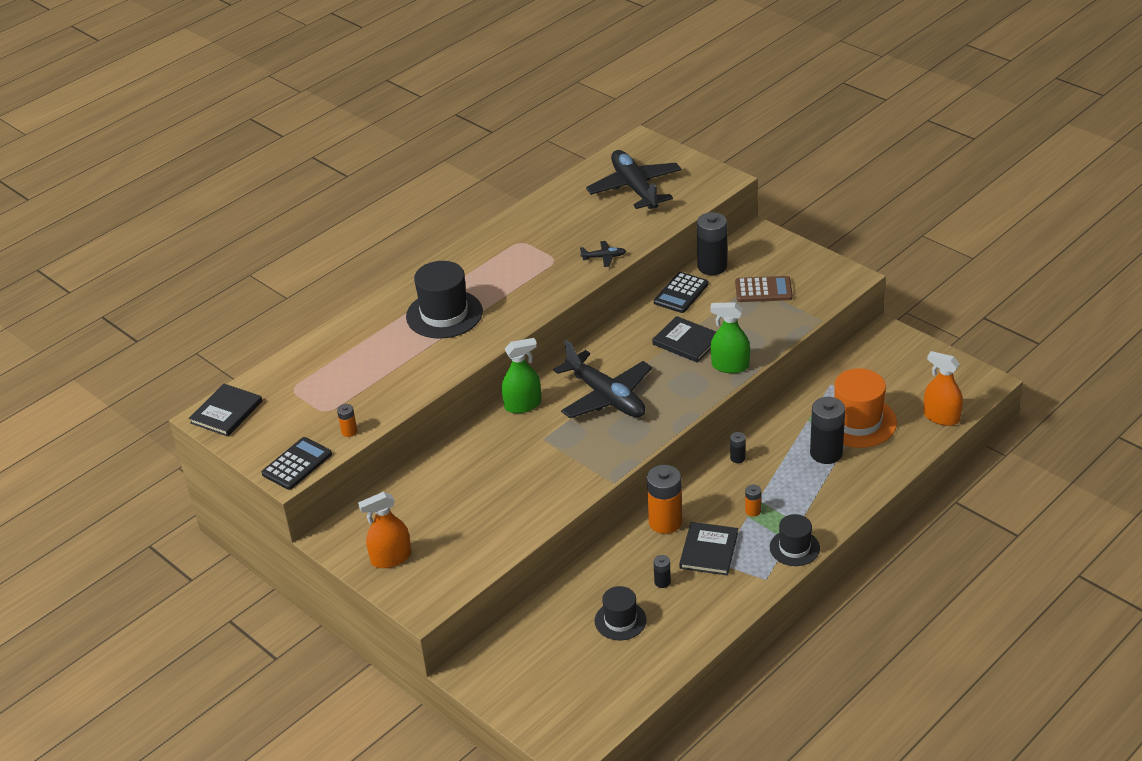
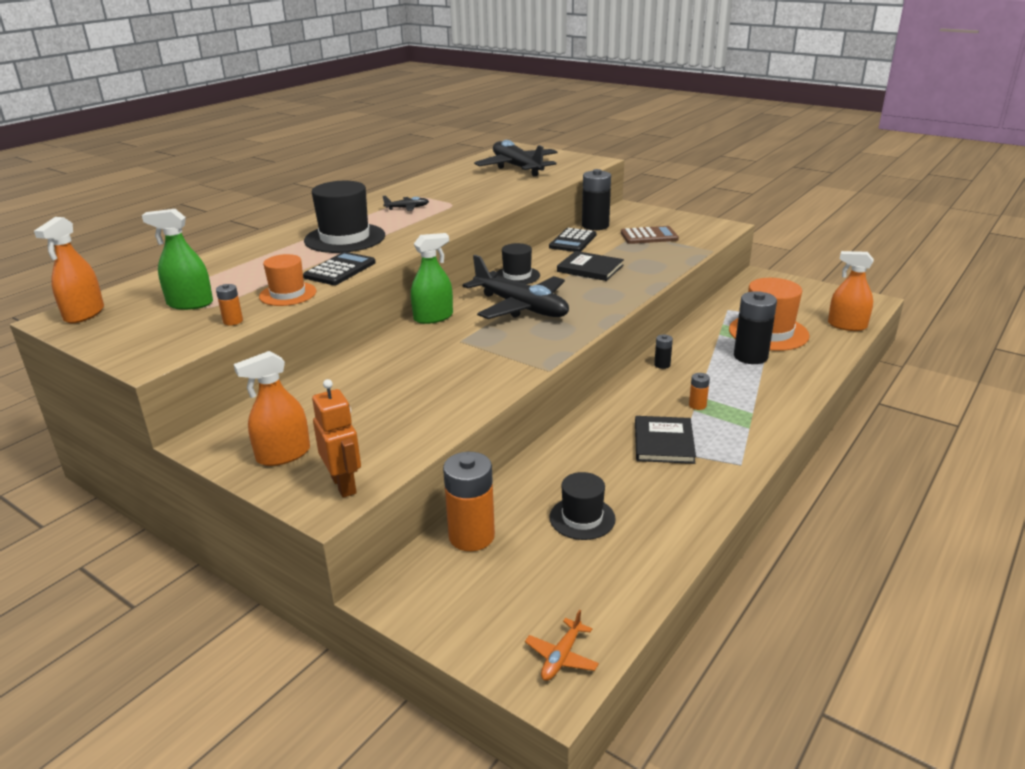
camera: 10 degrees left, 10 degrees down
(226, 412) = (84, 314): black book -> orange spray bottle
(297, 464) = (162, 351): black calculator -> black calculator (340, 270)
(393, 398) = (288, 294): none -> orange hat
(436, 591) = (344, 485): none -> orange robot
(579, 729) = (561, 657): none -> orange plane
(604, 257) = (501, 201): black plane -> black plane (407, 208)
(662, 582) = (621, 475): black battery -> none
(665, 522) = (605, 420): orange battery -> orange battery (471, 536)
(730, 366) = (640, 281): green spray bottle -> green spray bottle (190, 304)
(794, 548) = (759, 434): black hat -> black hat (517, 276)

